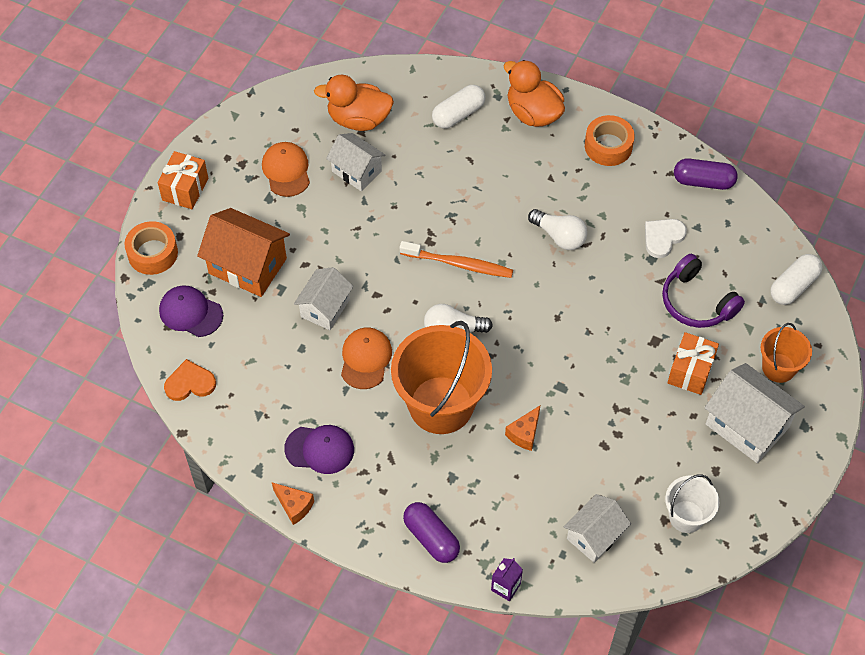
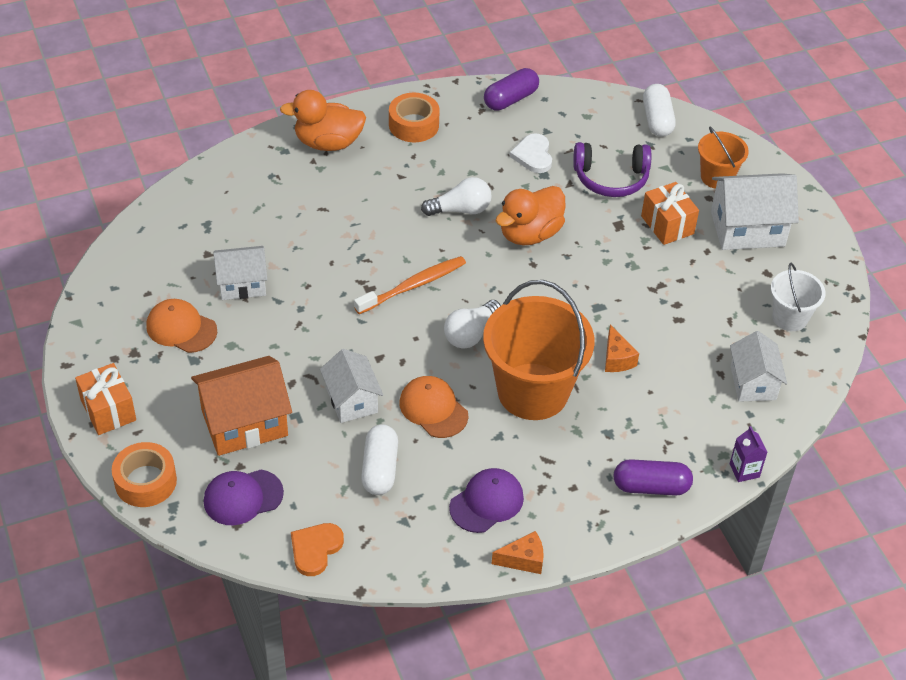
camera: 50 degrees left, 10 degrees down
(358, 119) = (193, 247): orange duck -> orange duck (530, 233)
(458, 114) = (270, 184): white capsule -> white capsule (380, 469)

